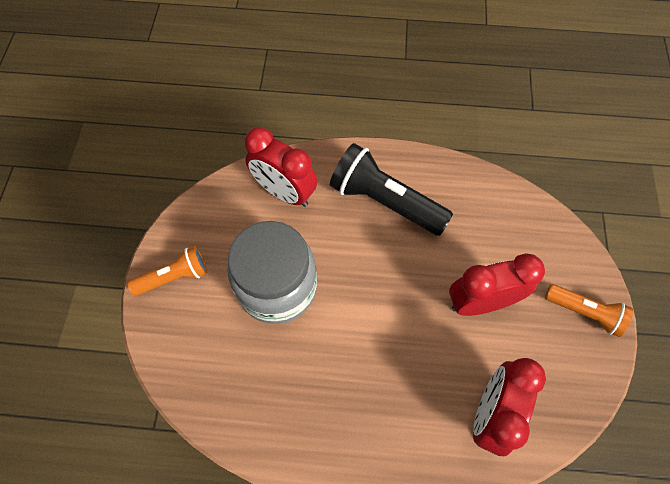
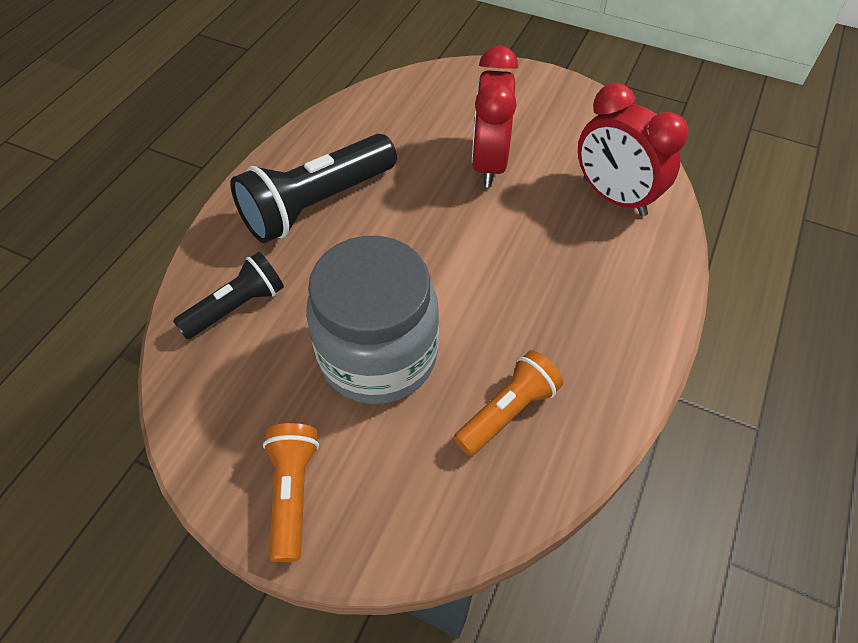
camera: 70 degrees left, 10 degrees down
(284, 192) = (236, 307): red clock -> black flashlight
(584, 312) = (533, 92): orange flashlight -> orange flashlight (507, 411)

